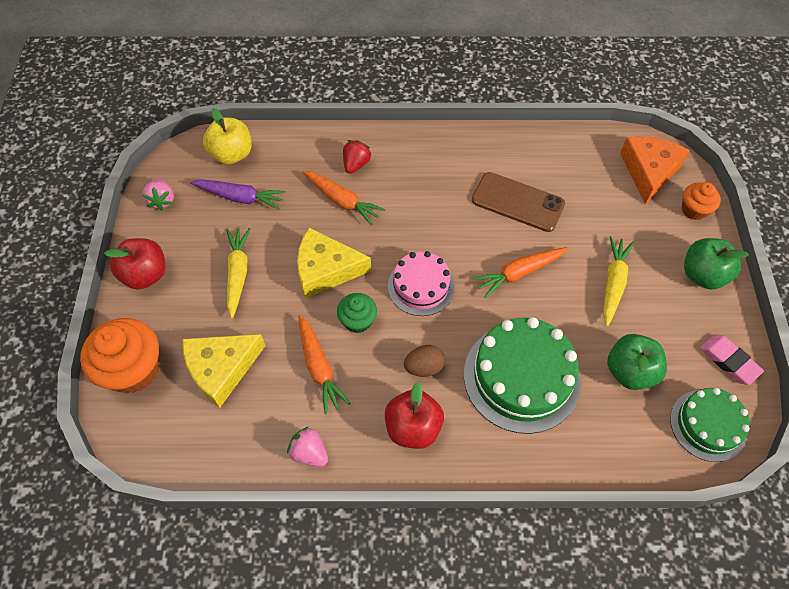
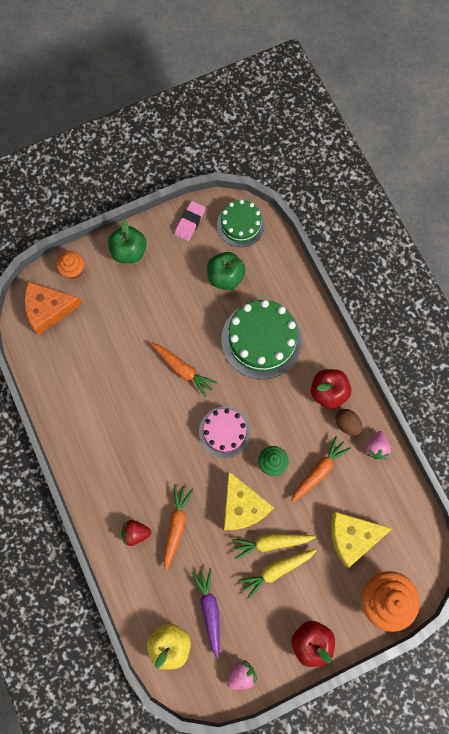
camera: 115 degrees left, 15 degrees up
(221, 369) = (352, 536): yellow cheese -> yellow cheese turned 135 degrees clockwise
(424, 367) = (284, 403): brown egg -> brown egg (347, 424)
(517, 202) = (119, 393): brown phone -> none
(613, 283) = (162, 306): yellow carrot -> yellow carrot (271, 542)

